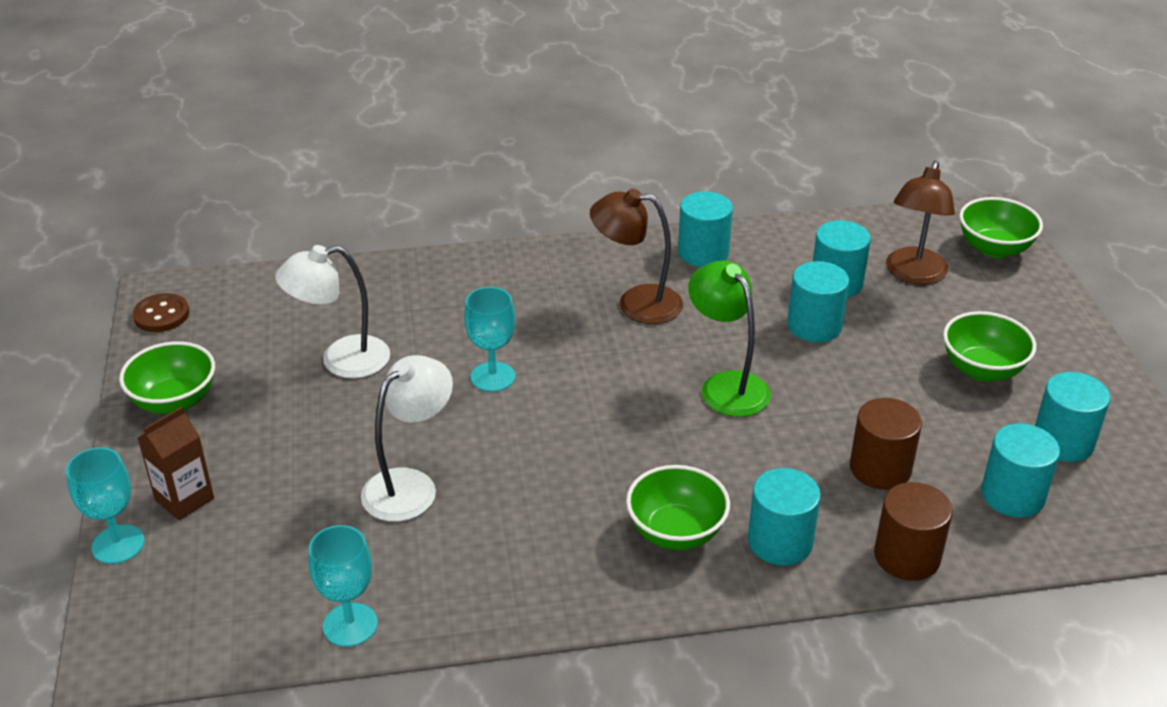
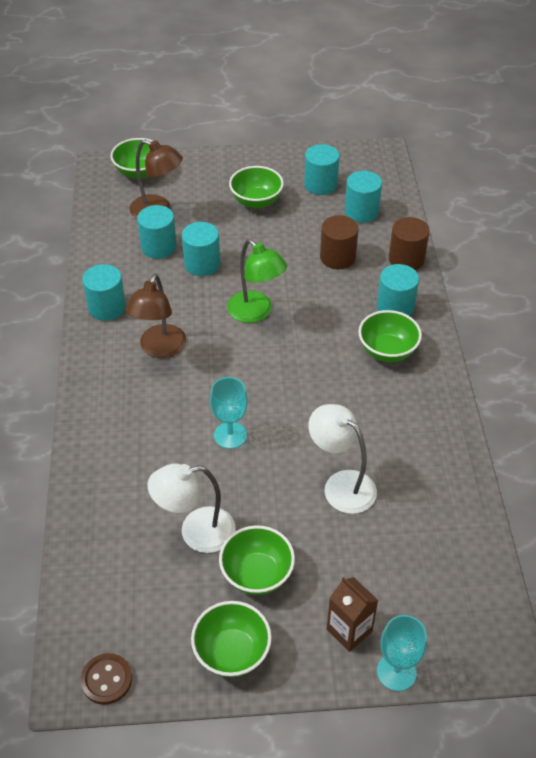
camera: 85 degrees left, 10 degrees up
(276, 414) = (257, 574): none -> green bowl
(341, 360) = (196, 532): white lamp -> white lamp turned 90 degrees clockwise
(350, 625) = (467, 516): turquoise goblet -> none
(726, 385) = (256, 313): green lamp -> green lamp turned 105 degrees counterclockwise

